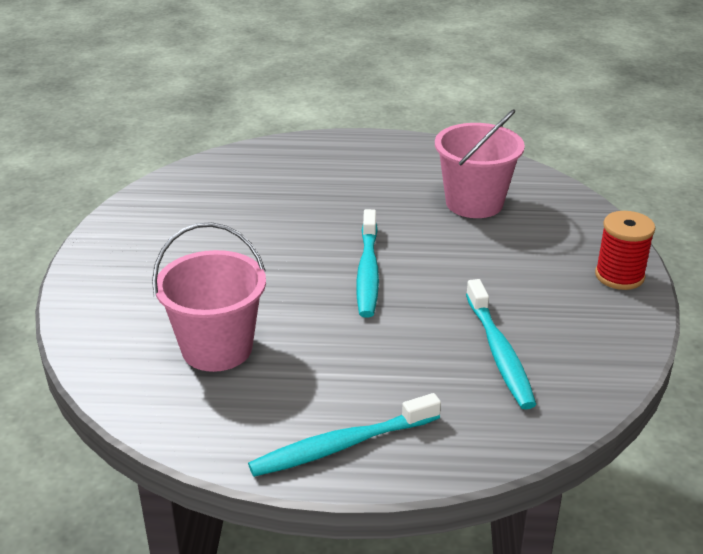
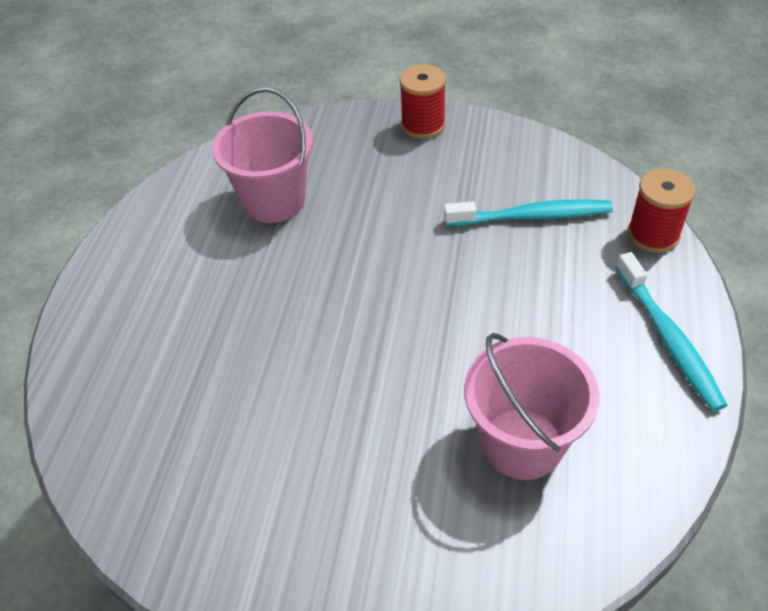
camera: 80 degrees left, 15 degrees up
(368, 271) = (390, 299): turquoise toothbrush -> none
(495, 443) = (653, 235): none -> red spool

